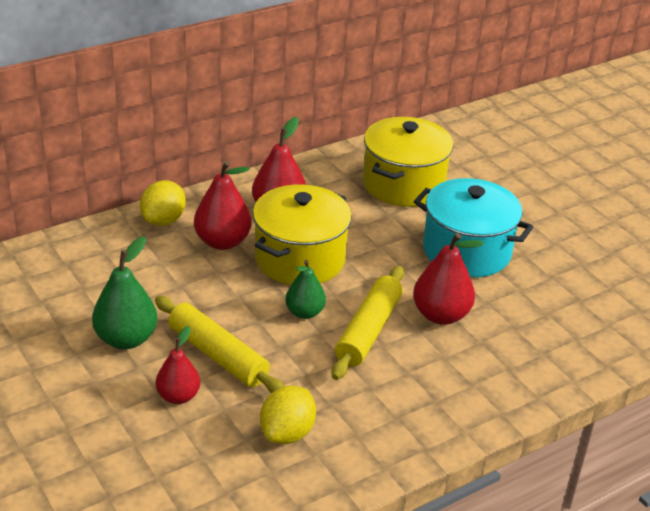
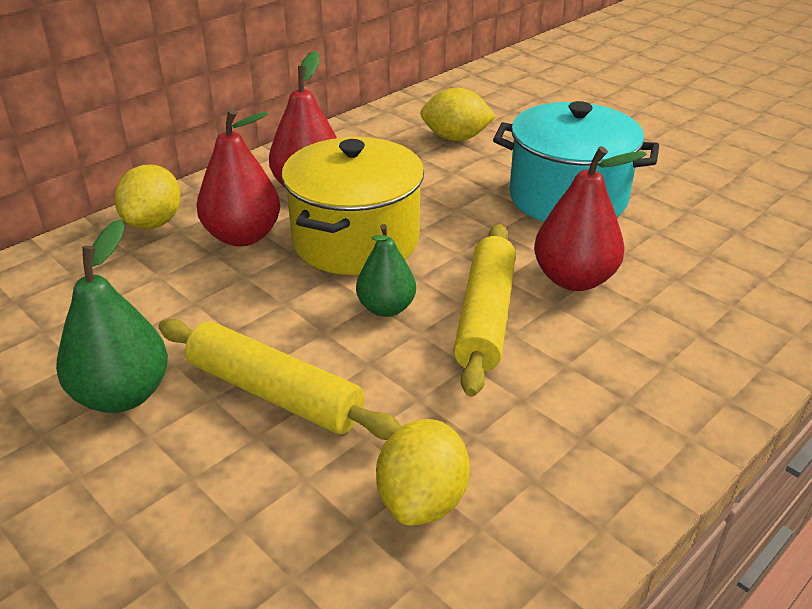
camera: 10 degrees left, 0 degrees up
(178, 396) = (225, 473): red pear -> none
(403, 184) = (456, 138): yellow pot -> yellow lemon

